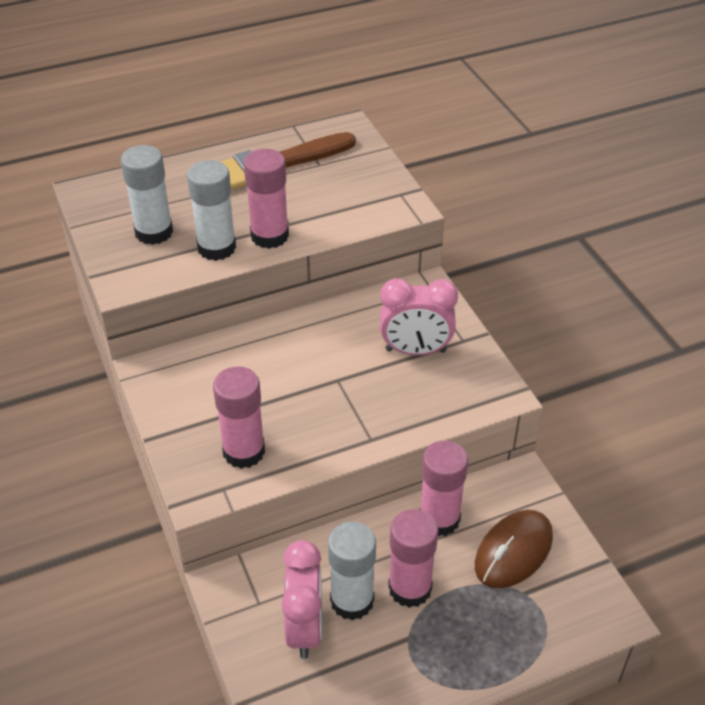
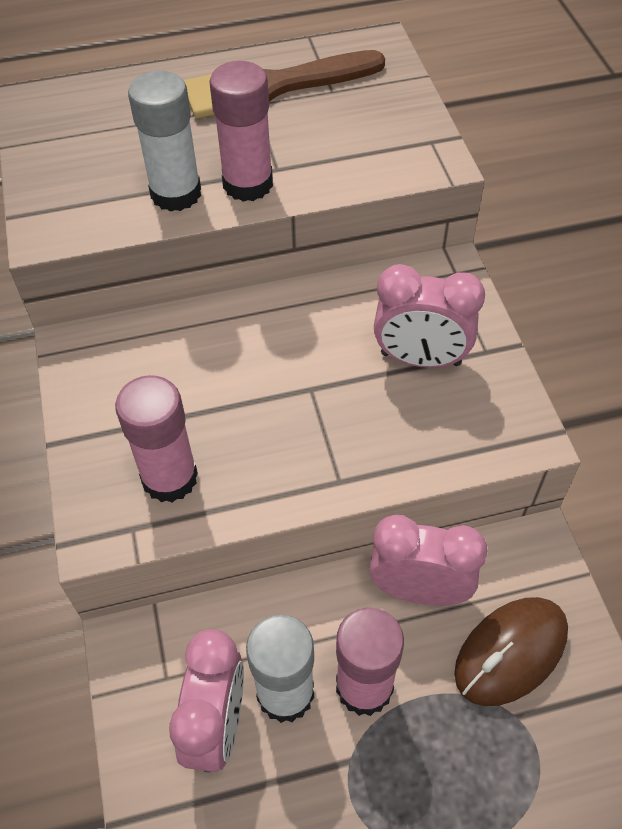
camera: 10 degrees right, 10 degrees up
(154, 232) = (101, 164): white glue stick -> none
(439, 519) = (419, 590): pink glue stick -> pink clock

